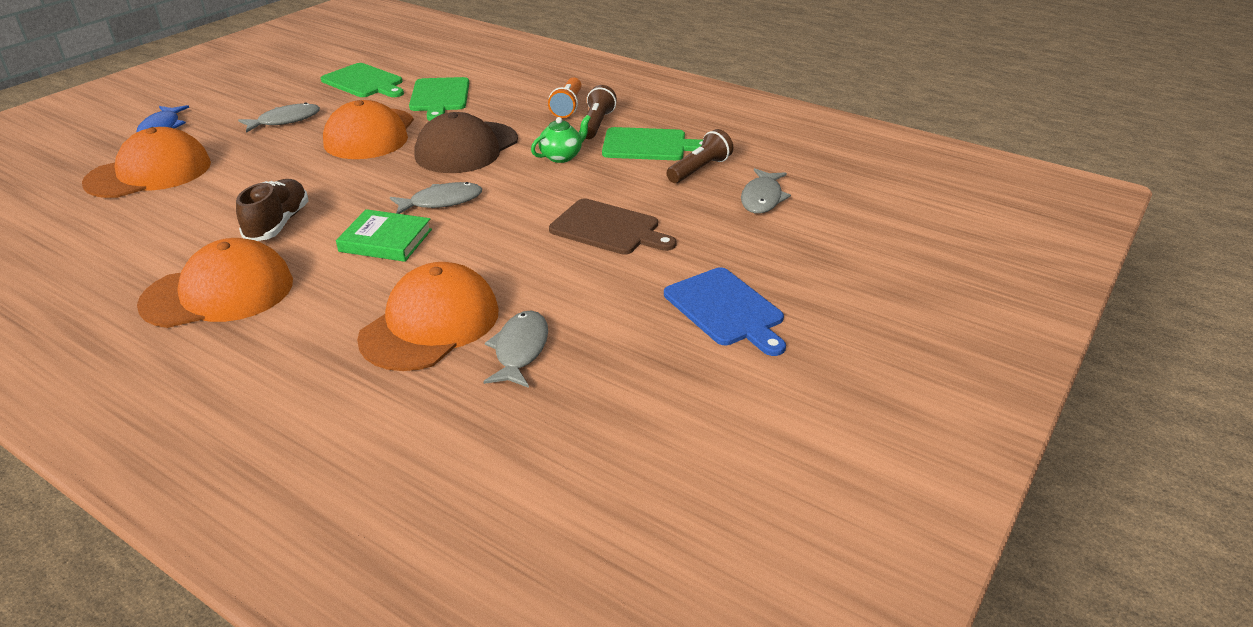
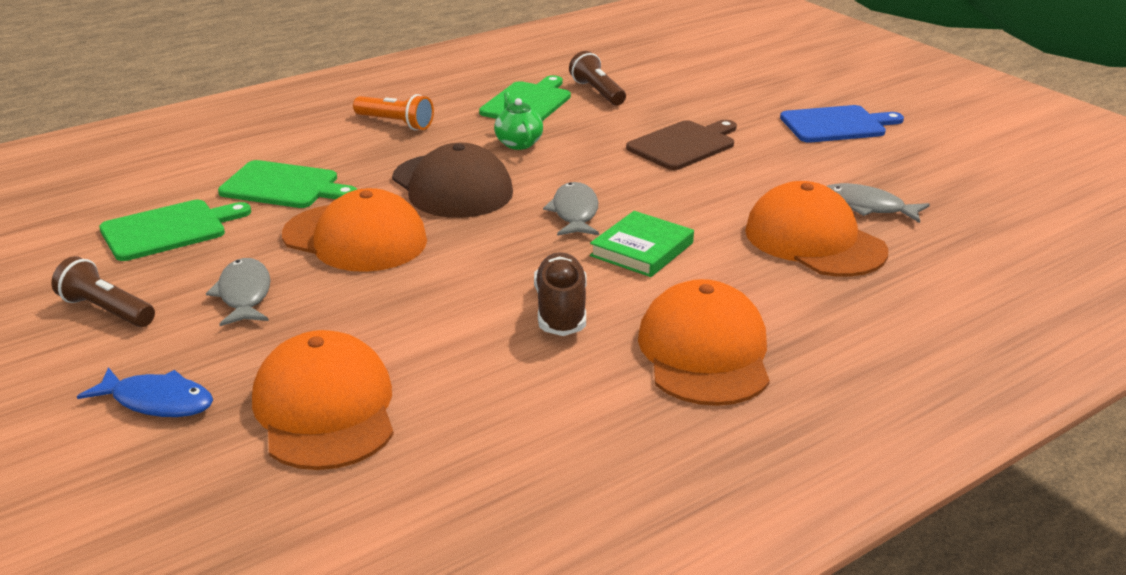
camera: 70 degrees left, 5 degrees down
(278, 224) = (561, 311): brown shoe -> brown shoe turned 60 degrees clockwise
(596, 124) = (455, 117): brown flashlight -> brown flashlight (106, 310)
(762, 198) = (669, 80): grey fish -> none

